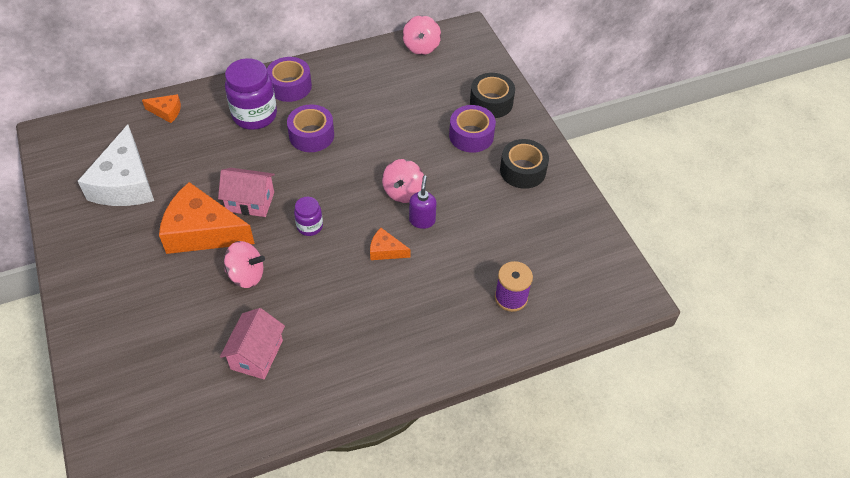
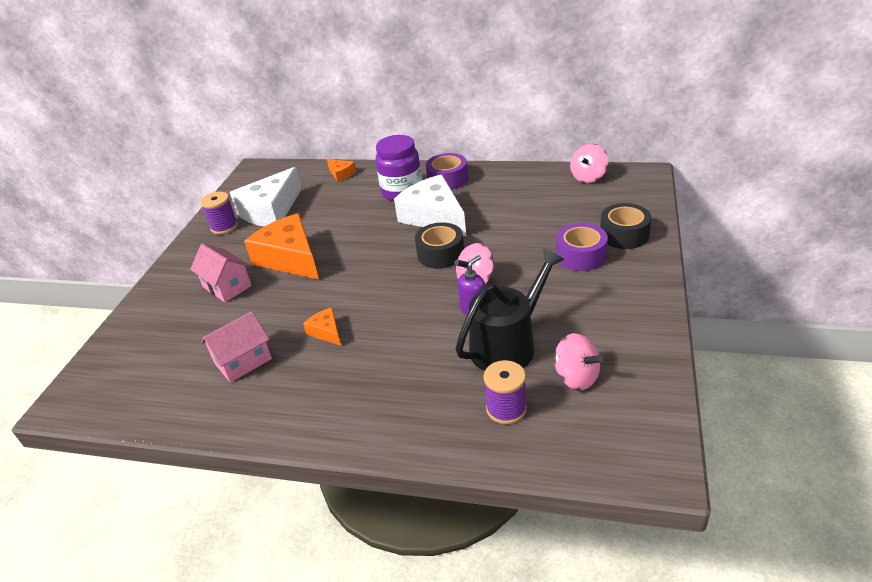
camera: 40 degrees right, 15 degrees down
(87, 221) = (224, 227): none -> purple spool
(246, 275) = (291, 299): pink spinning top -> pink spinning top (576, 377)
(250, 202) = (343, 249): pink house -> pink house (227, 286)
(310, 226) = (372, 281): purple jar -> none
(311, 135) = (434, 217): purple tape -> white cheese
(386, 250) = (419, 322): orange cheese -> orange cheese (326, 332)
(473, 243) = (508, 345): none -> black watering can
(522, 170) = (612, 300): black tape -> black tape (440, 254)

